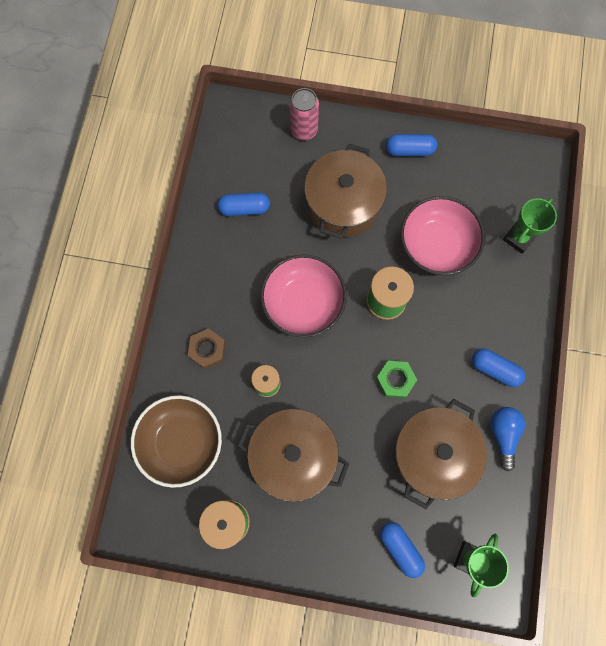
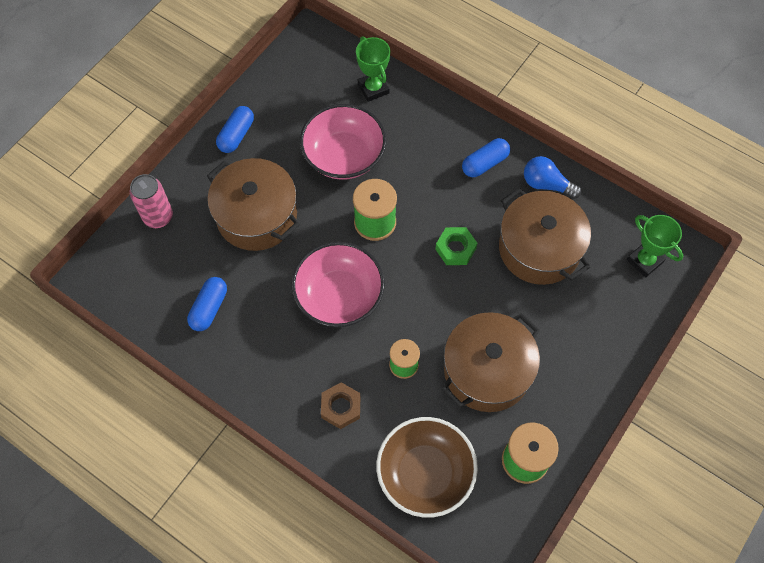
camera: 65 degrees left, 10 degrees down
(400, 548) = (612, 314): blue capsule -> none

